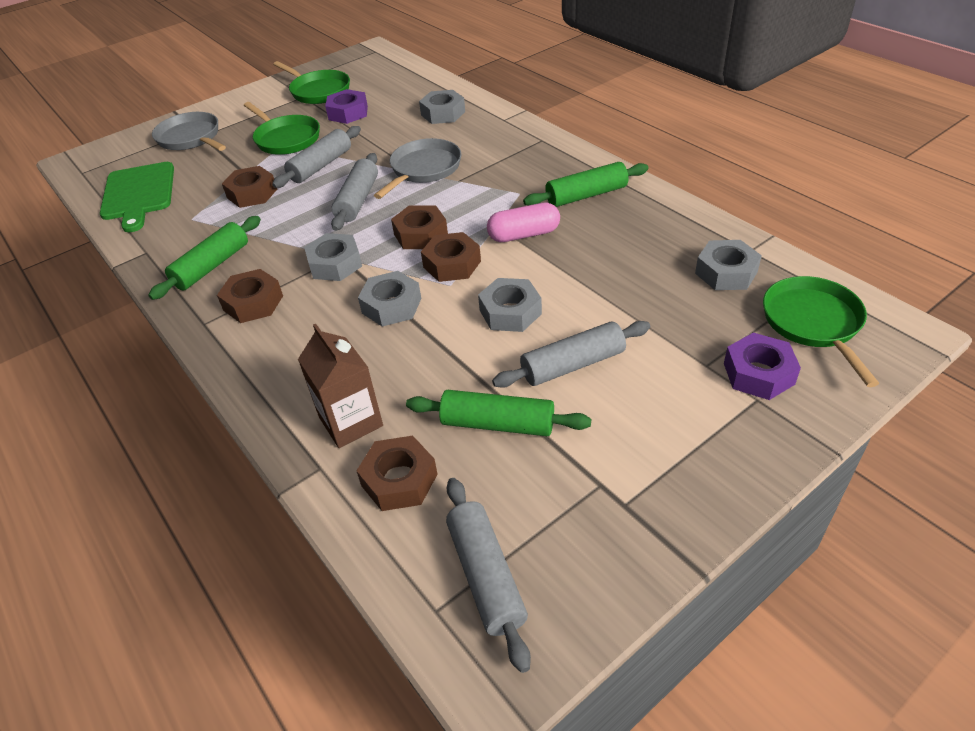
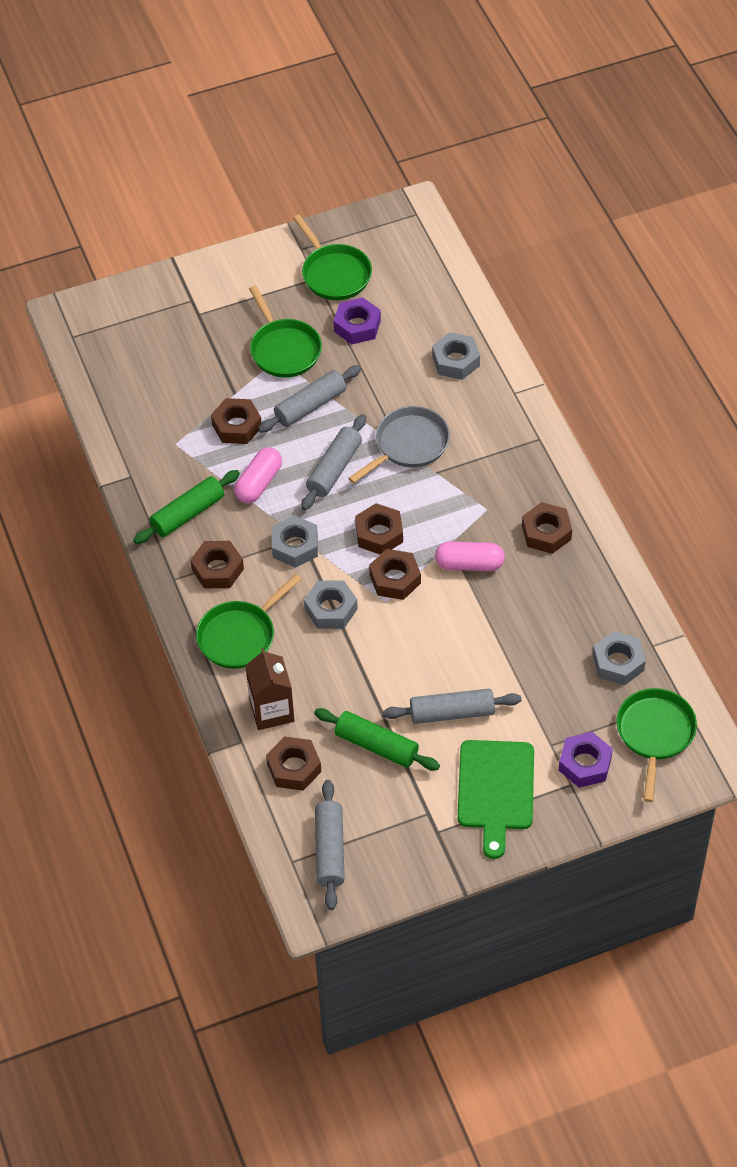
camera: 15 degrees right, 10 degrees up
(138, 194) = (128, 390): green cutting board -> green cutting board (496, 790)
(191, 138) = (186, 315): grey pan -> none
(284, 227) = (259, 483): none -> pink capsule
(292, 356) = (240, 636): none -> green pan
(510, 312) = (424, 647): grey nut -> none
(586, 195) = (546, 533): green rolling pin -> brown nut

